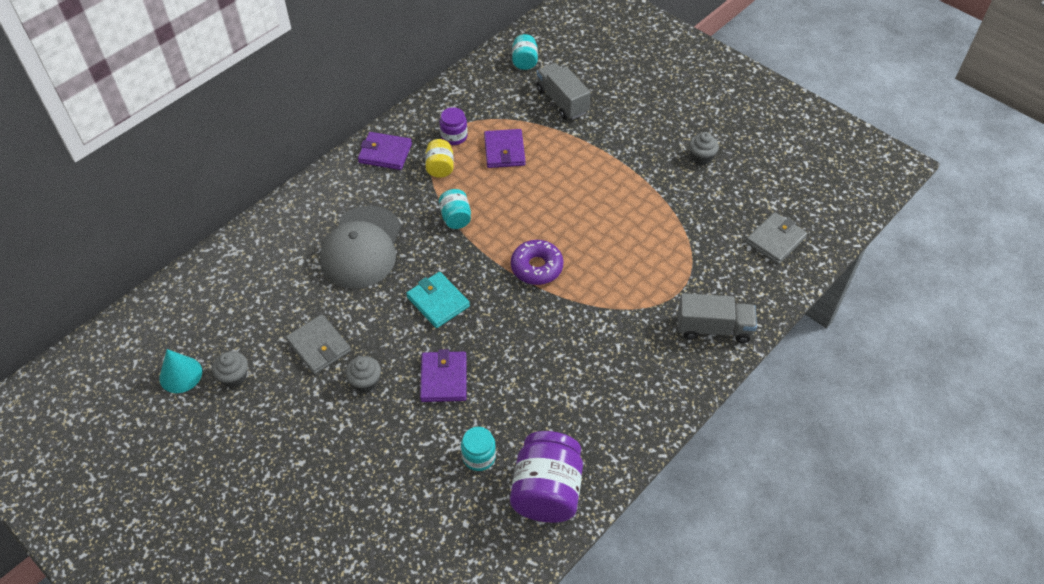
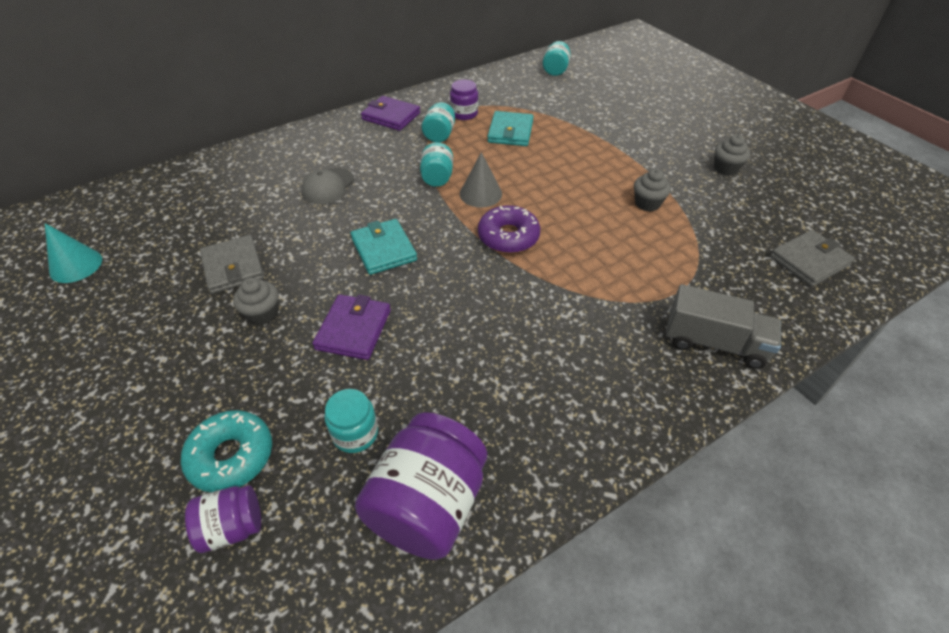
camera: 15 degrees right, 5 degrees down
(234, 377) = (127, 279): grey cupcake -> grey cupcake (647, 203)
(361, 247) = (328, 186): grey cap -> grey cap, size x0.52
(399, 493) = (231, 456): none -> turquoise donut
(424, 537) = (232, 527): none -> purple jar
(440, 167) = (439, 135): yellow jar -> turquoise jar
(500, 227) = (480, 194): none -> grey cone
(504, 151) = (510, 132): purple wallet -> turquoise wallet
(562, 101) = (583, 103): grey truck -> none

